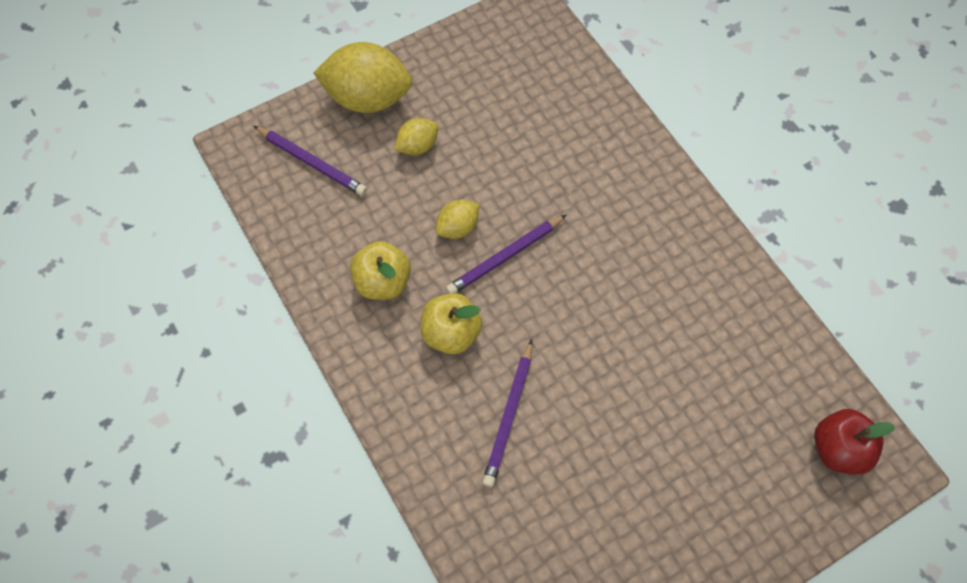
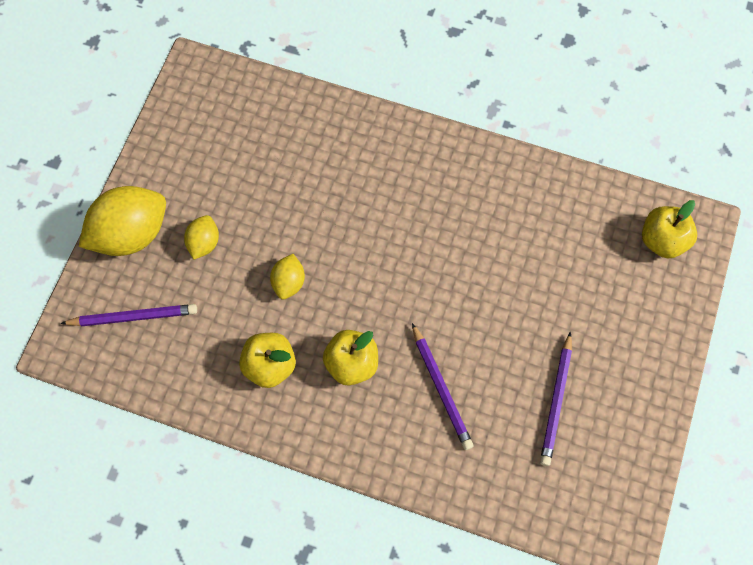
camera: 40 degrees left, 5 degrees up
(505, 257) = (341, 278): purple pencil -> purple pencil (556, 401)
(838, 449) = (662, 240): red apple -> yellow apple

